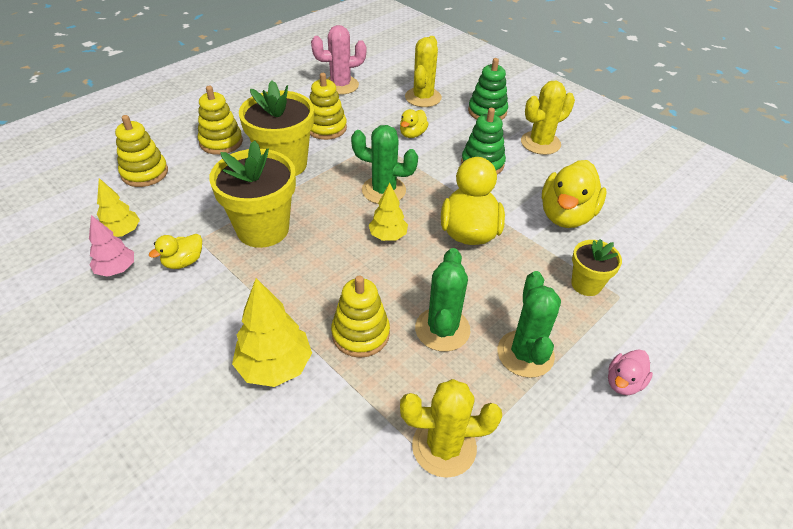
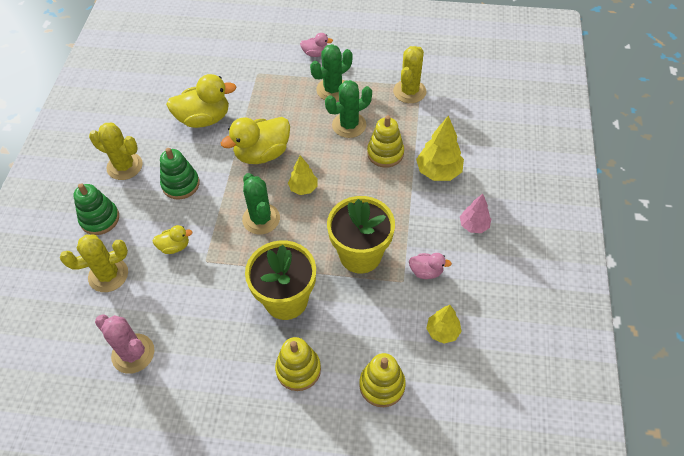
camera: 125 degrees left, 10 degrees up
(116, 269) = (467, 301): pink tree -> pink tree (473, 225)
(183, 262) = (426, 271): yellow duck -> pink duck
(326, 128) = (214, 310): yellow stacking toy -> none
(444, 447) = (409, 91): yellow cactus -> yellow cactus turned 60 degrees clockwise
(586, 284) = (260, 88): yellow flower pot -> none

